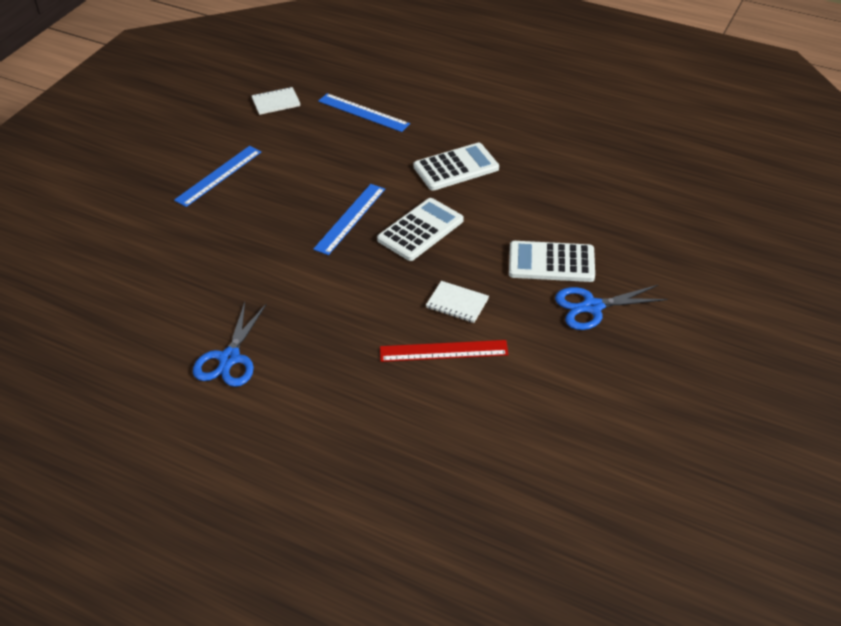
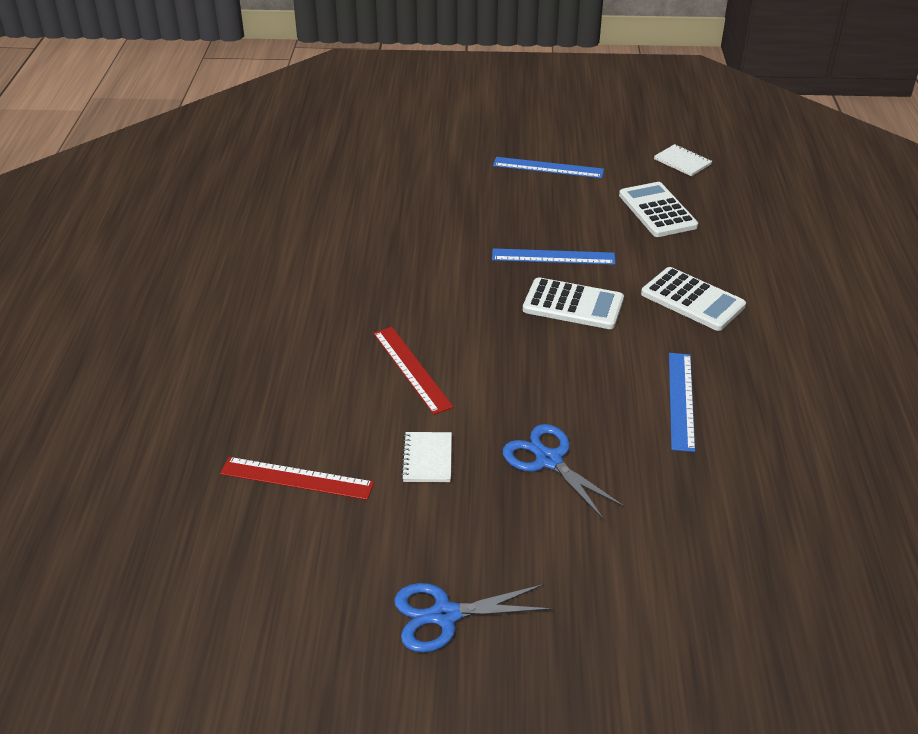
camera: 65 degrees right, 5 degrees down
(229, 358) = (326, 250): blue scissors -> blue scissors (445, 615)
(363, 112) = (721, 215): blue ruler -> blue ruler (681, 400)
(457, 303) = (484, 359): white notebook -> white notebook (427, 459)
(542, 465) = (296, 478): none -> red ruler
(551, 262) = (597, 410): white calculator -> white calculator (657, 211)

